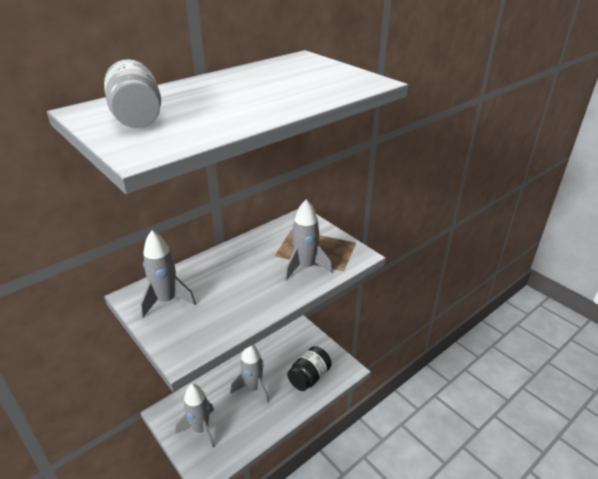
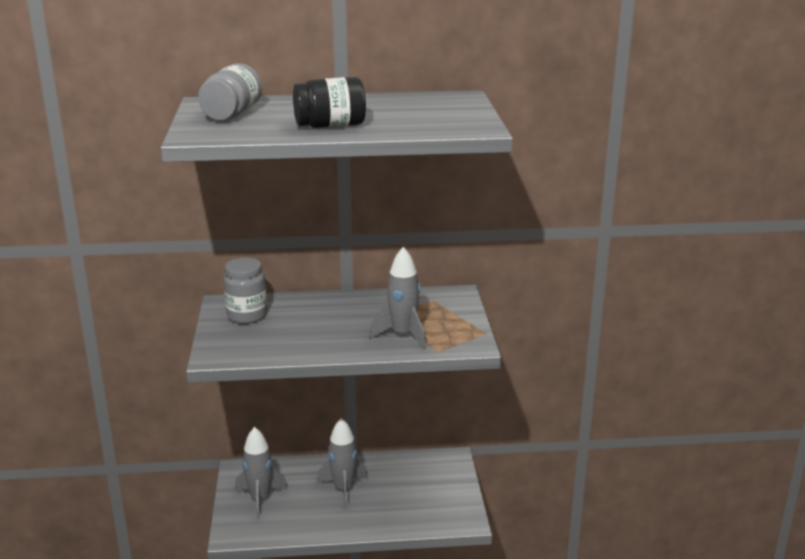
camera: 35 degrees right, 10 degrees down
(166, 301) = (247, 315): grey rocket -> grey jar
(309, 377) = (413, 507): black jar -> black jar (330, 125)

